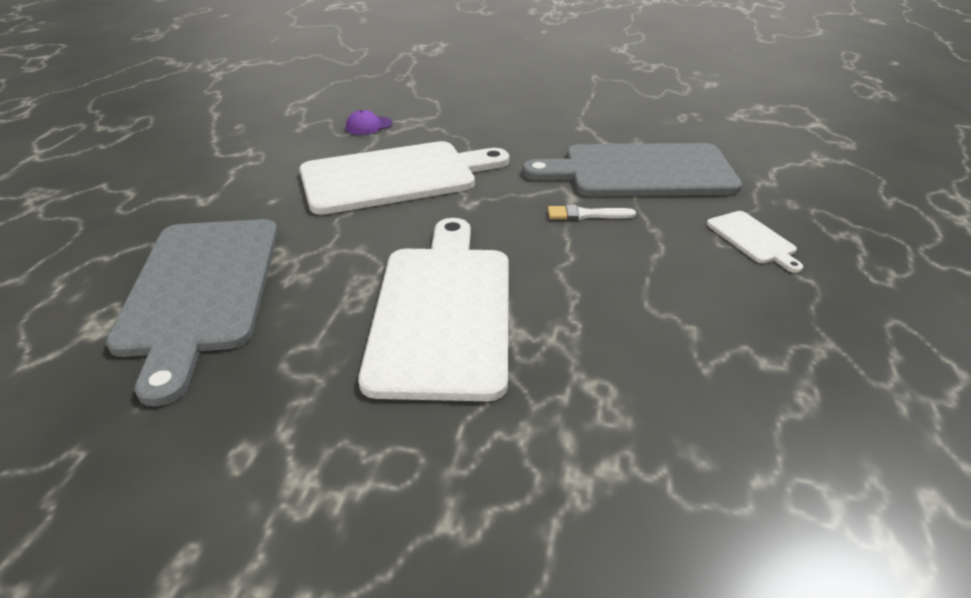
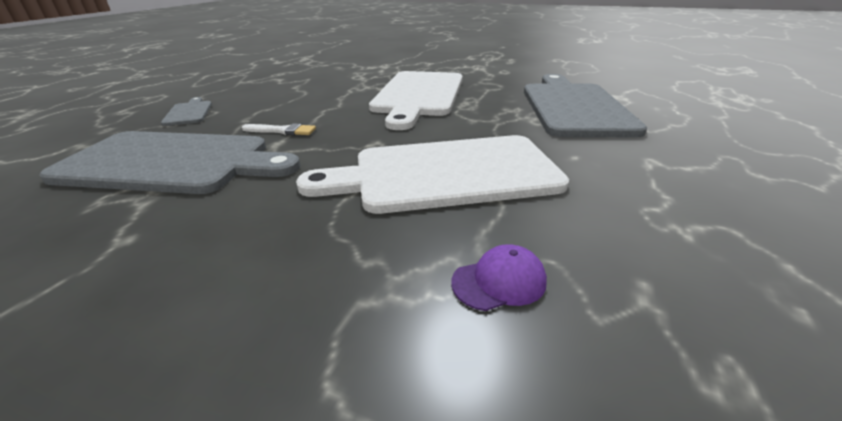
camera: 170 degrees left, 5 degrees down
(753, 239) = (189, 112): white cutting board -> grey cutting board

